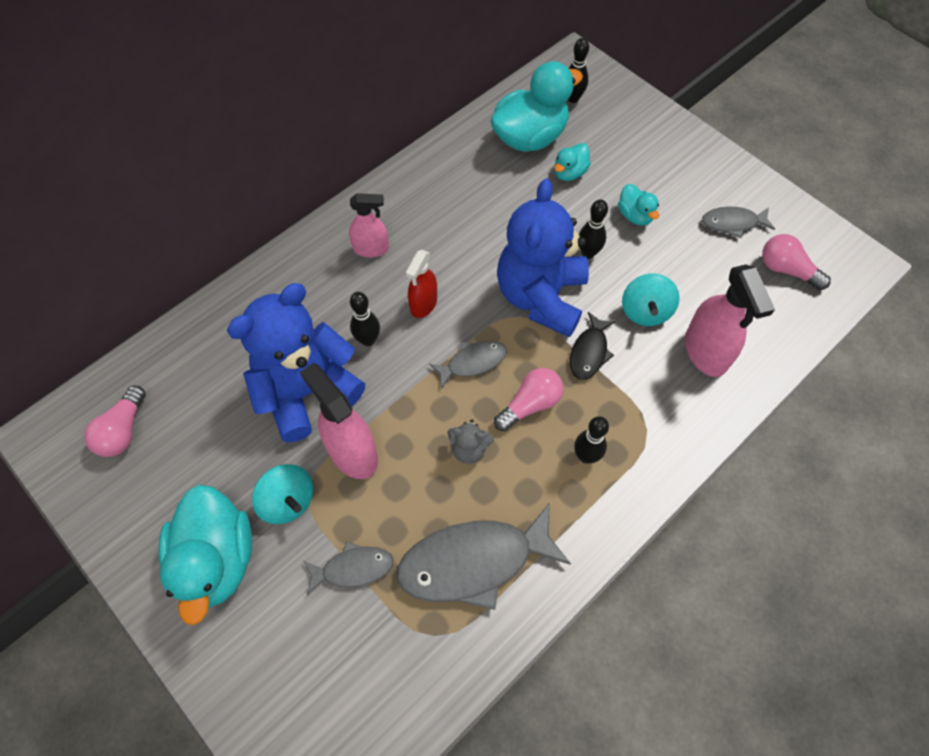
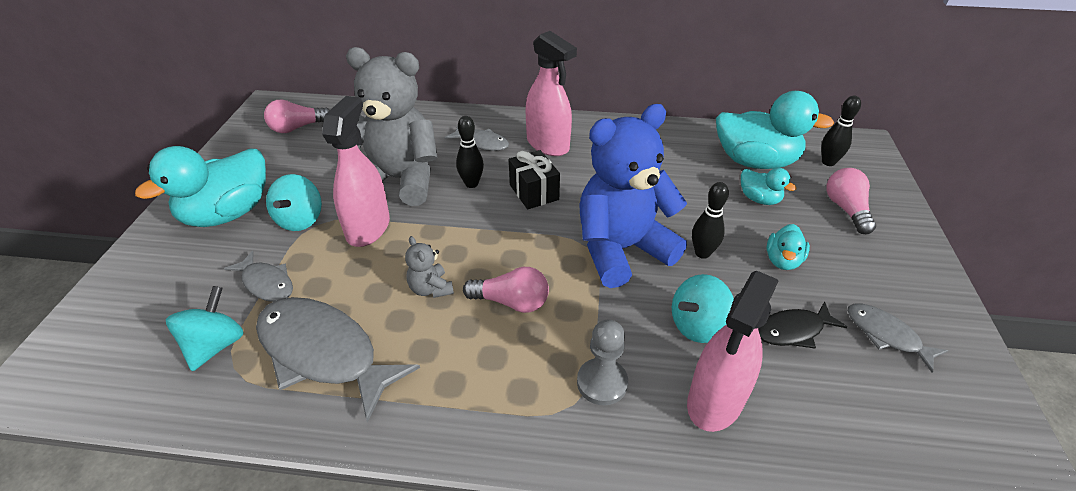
camera: 50 degrees right, 20 degrees down
(306, 391) = (399, 180): blue teddy bear -> grey teddy bear
(371, 249) = (548, 145): pink spray bottle -> pink spray bottle, size x1.58
(397, 639) = (216, 345): none -> turquoise spinning top
(423, 304) = (534, 192): red spray bottle -> black gift
(473, 362) = (513, 245): grey fish -> grey fish (481, 143)
(569, 173) = (759, 199): turquoise duck -> turquoise duck turned 135 degrees counterclockwise
(586, 456) = (498, 371): black bowling pin -> none
(589, 352) = (607, 311): black fish -> black fish (793, 331)
(644, 402) = (602, 383): none -> grey pawn
(786, 270) = (906, 416): pink light bulb -> pink light bulb (846, 209)

